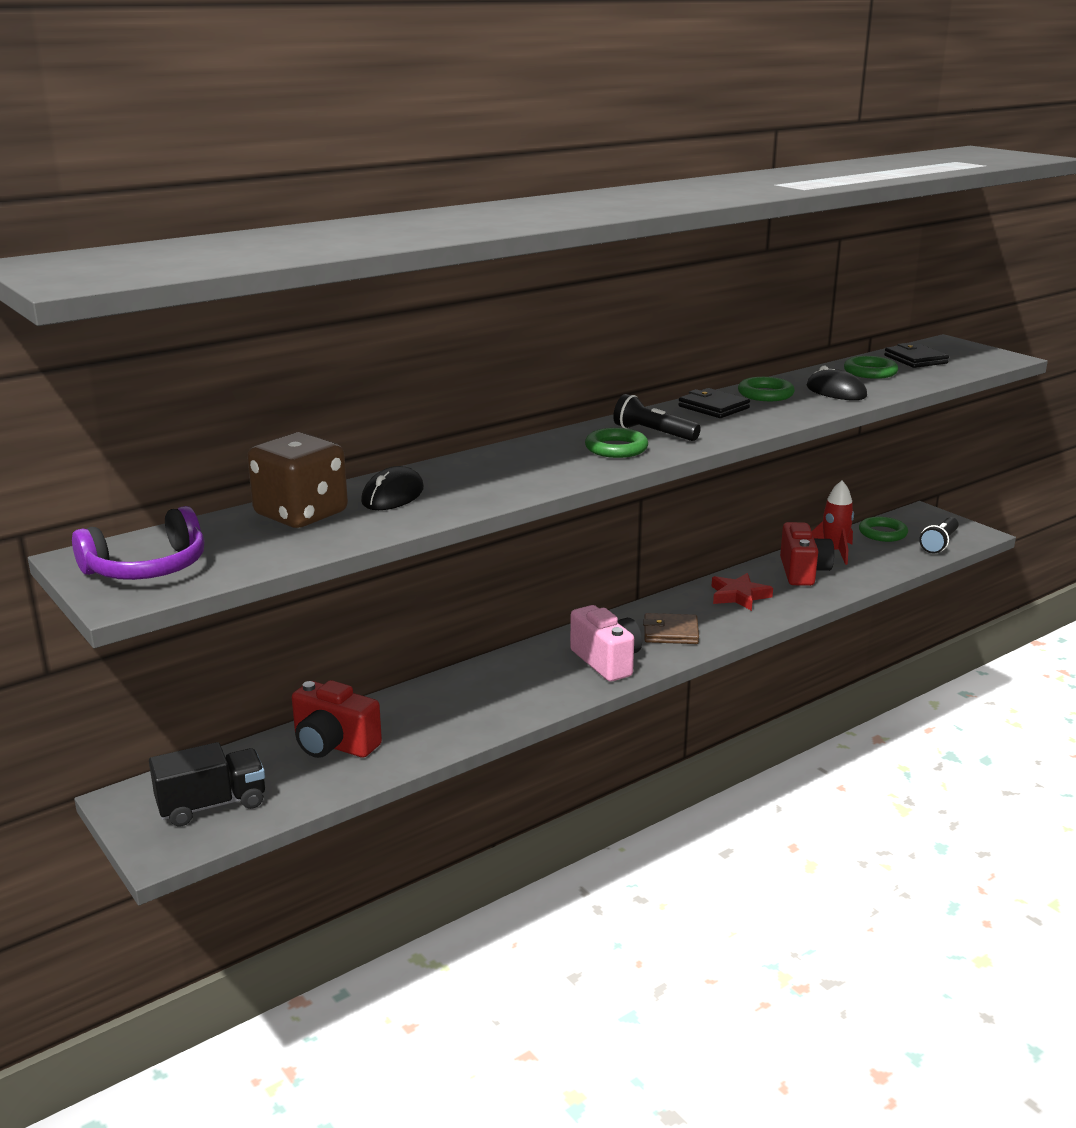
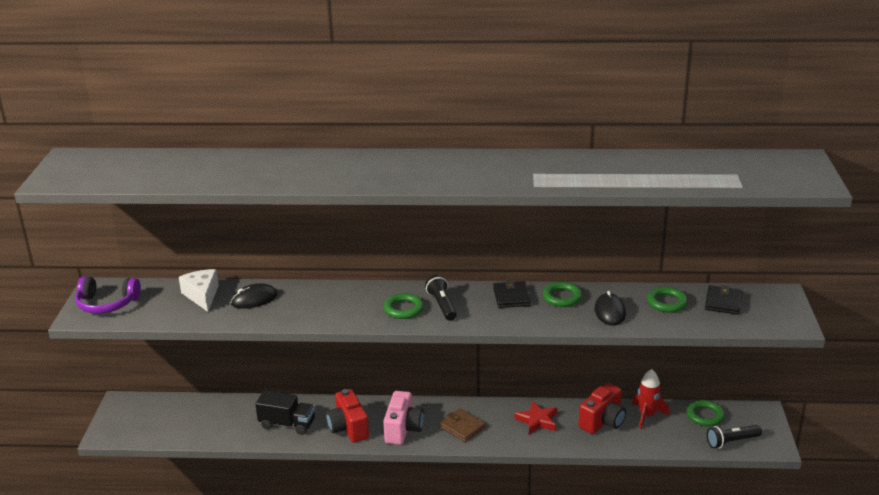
camera: 40 degrees right, 5 degrees up
(212, 805) = (145, 422): black truck -> black truck (287, 424)
(301, 514) = (202, 295): brown dice -> white cheese
(333, 745) = (224, 415): red camera -> red camera (348, 428)

